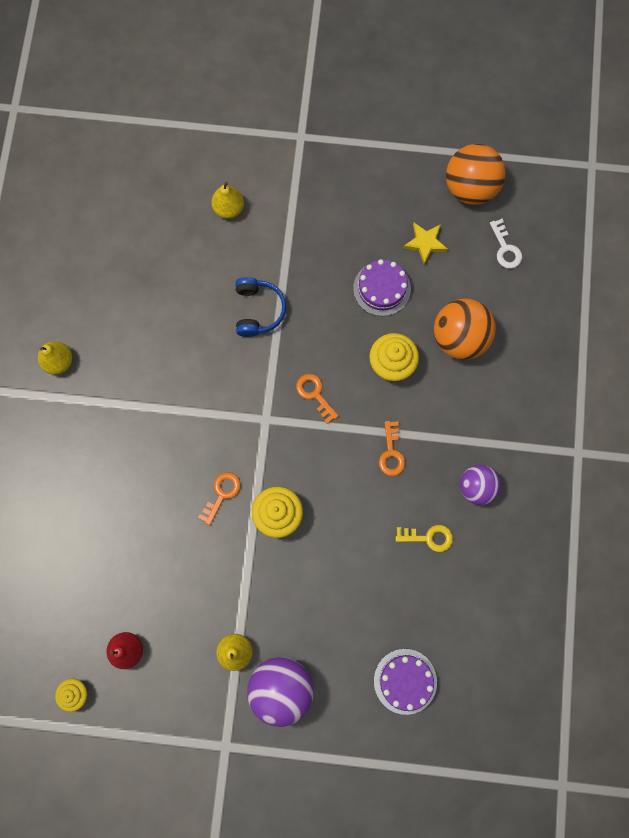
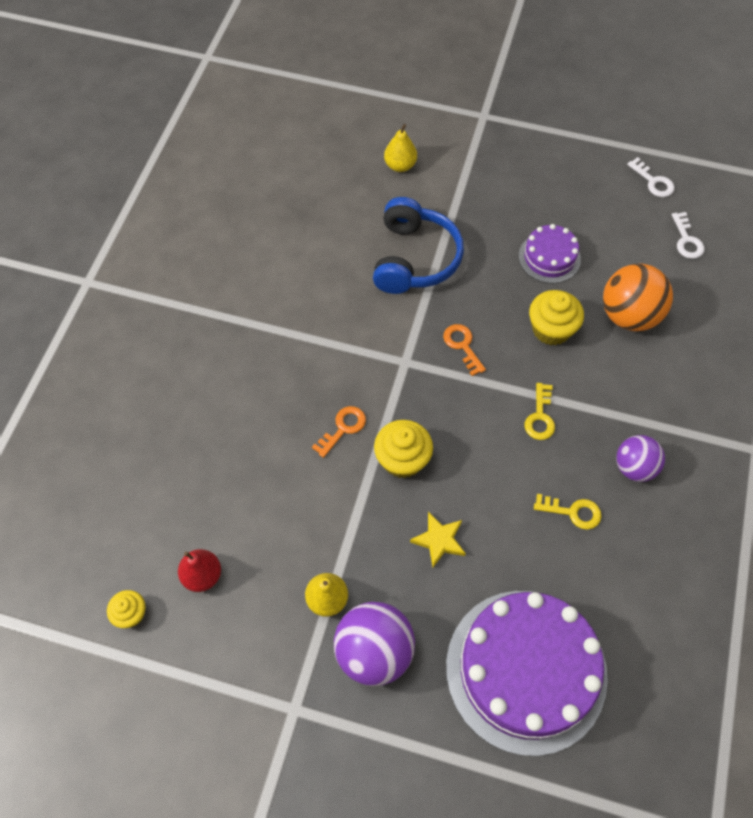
camera: 10 degrees right, 15 degrees down
(59, 361) = (196, 275): yellow pear -> none
(258, 310) = (414, 258): blue headphones -> blue headphones, size x1.57
(391, 453) = (540, 417): orange key -> yellow key
(405, 681) = (526, 670): purple cake -> purple cake, size x2.06
(425, 243) = (600, 223): yellow star -> yellow star (439, 540)
(470, 188) = (653, 182): orange ball -> white key

